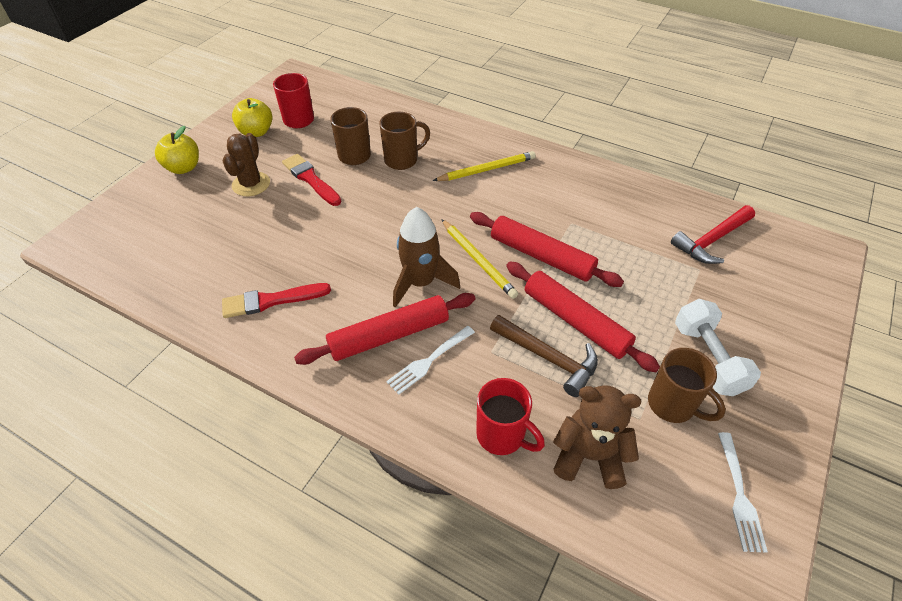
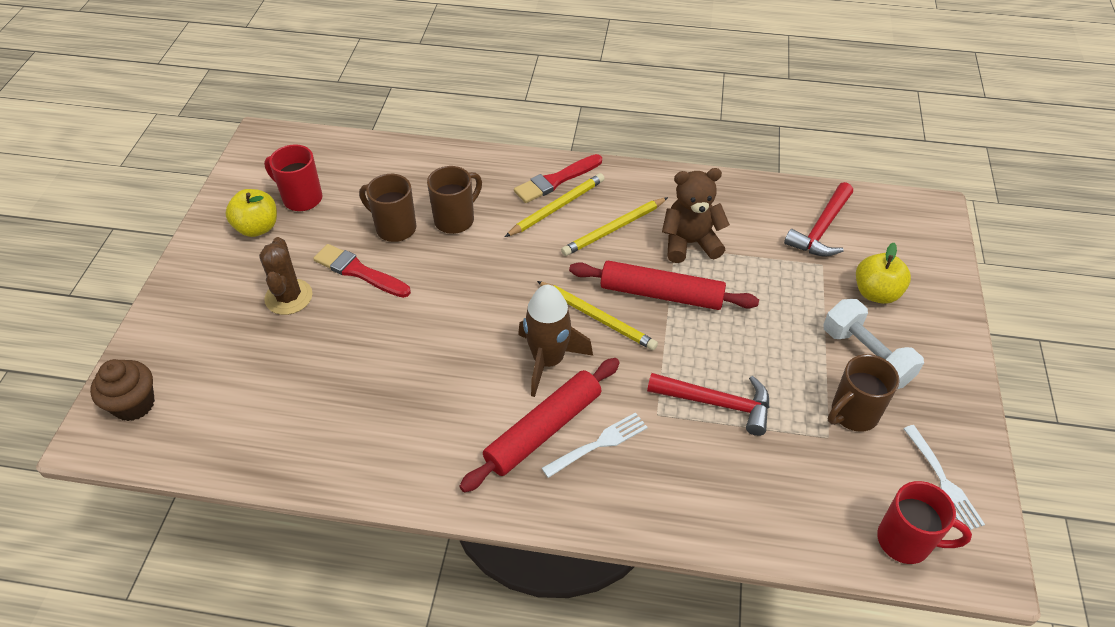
camera: 20 degrees left, 0 degrees up
(105, 229) = (134, 404): none -> brown cupcake
(183, 168) = (189, 298): yellow apple -> yellow apple (876, 293)
(271, 301) = (391, 431): red brush -> red brush (556, 180)
(429, 361) = (599, 444): white fork -> white fork turned 150 degrees counterclockwise
(502, 436) = (708, 498): red mug -> red mug (906, 541)
(526, 196) = (614, 228): none -> yellow pencil
(549, 358) = (717, 403): brown hammer -> red hammer
(576, 321) = (727, 356): red rolling pin -> none
(589, 456) = (798, 490): brown teddy bear -> brown teddy bear (690, 243)
(673, 405) = (852, 414): brown mug -> brown mug turned 120 degrees clockwise

